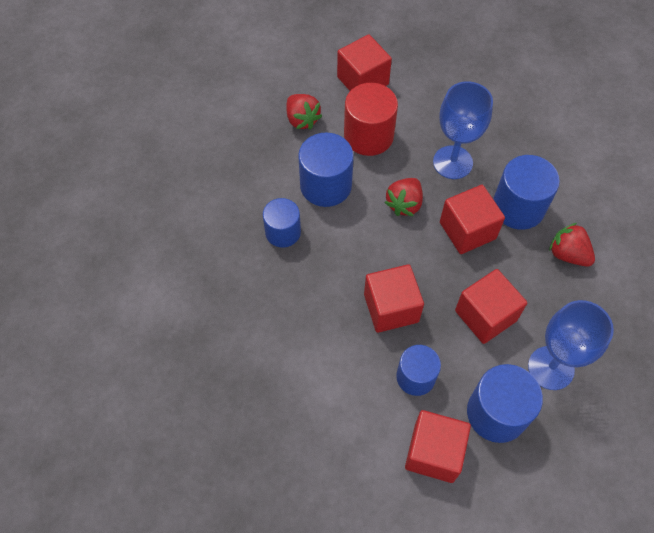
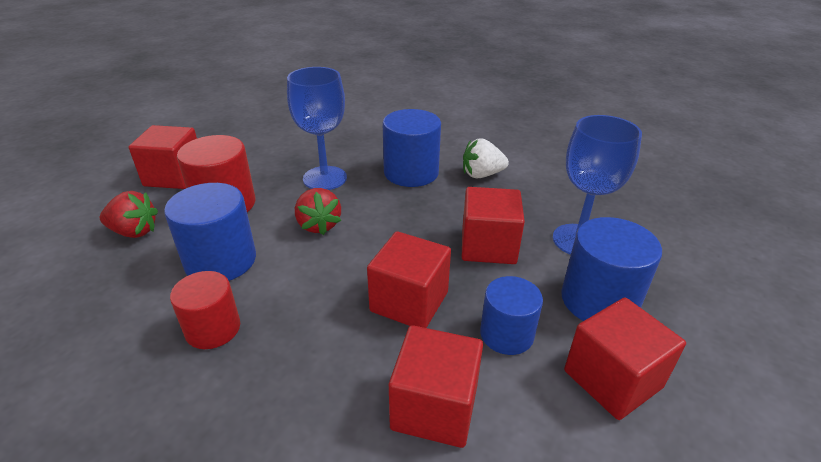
camera: 50 degrees left, 25 degrees down
(283, 232) = (213, 329): blue cylinder -> red cylinder
(467, 230) = (395, 207): red cube -> red cube (434, 407)
(568, 254) = (482, 175): red strawberry -> white strawberry

